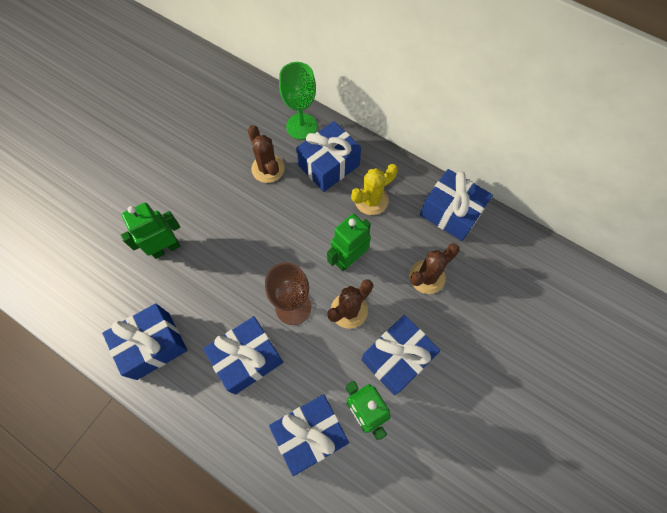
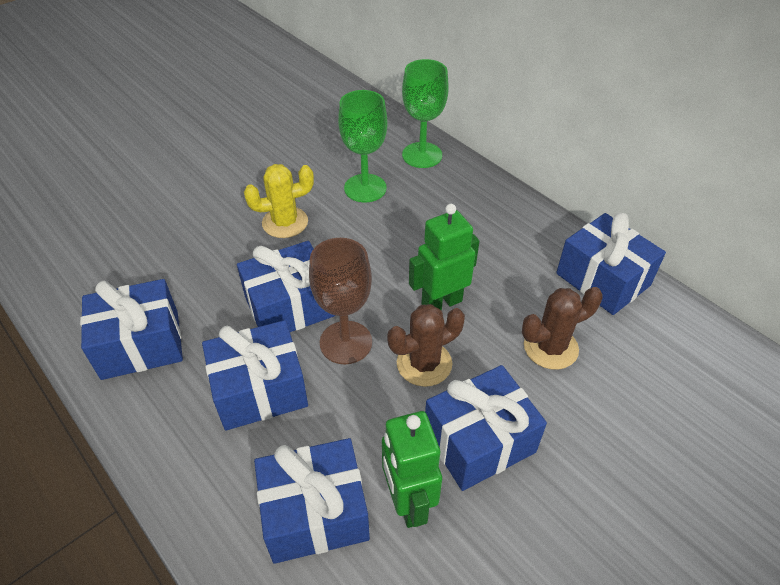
camera: 15 degrees right, 20 degrees down
(166, 248) = (205, 243): green robot -> none
(268, 169) = (365, 188): brown cactus -> green goblet
(328, 165) = (445, 198): blue gift -> blue gift (290, 306)
(371, 200) = (492, 244): yellow cactus -> yellow cactus (285, 222)

